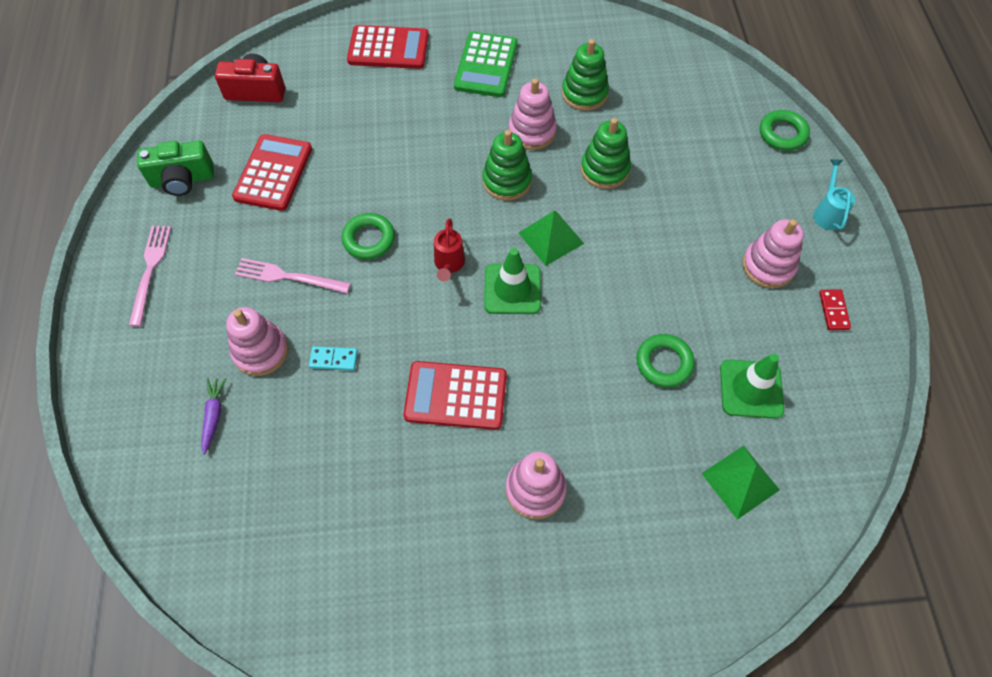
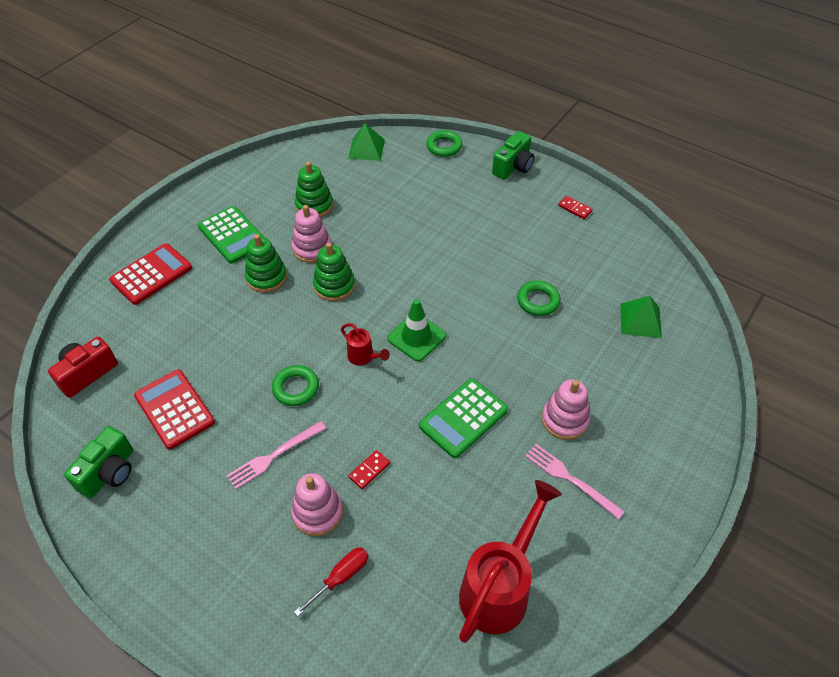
camera: 50 degrees left, 10 degrees down
(150, 270) = (168, 546): pink fork -> pink fork (570, 479)
(214, 416) = (341, 577): purple carrot -> red screwdriver
(299, 555) = (500, 587): none -> red watering can
(334, 359) = (369, 470): turquoise domino -> red domino
(456, 395) = (463, 418): red calculator -> green calculator
(550, 238) = (400, 293): green pyramid -> green pyramid (366, 149)
(604, 169) = (380, 235): green stacking toy -> green stacking toy (266, 277)
(751, 389) = (589, 275): green traffic cone -> none
(768, 266) = (521, 213): pink stacking toy -> none
(827, 212) = (513, 167): turquoise watering can -> green camera

